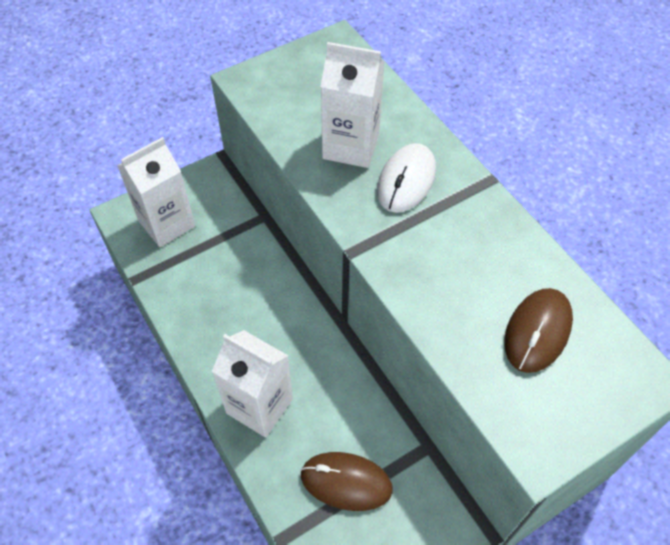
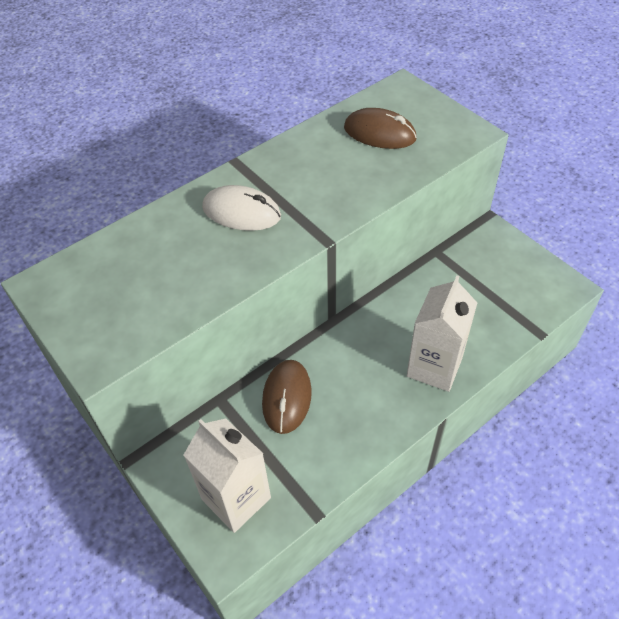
camera: 95 degrees left, 5 degrees down
(346, 482) = (481, 298): brown mouse -> brown mouse (287, 397)
(351, 146) = (200, 255): white carton -> none

